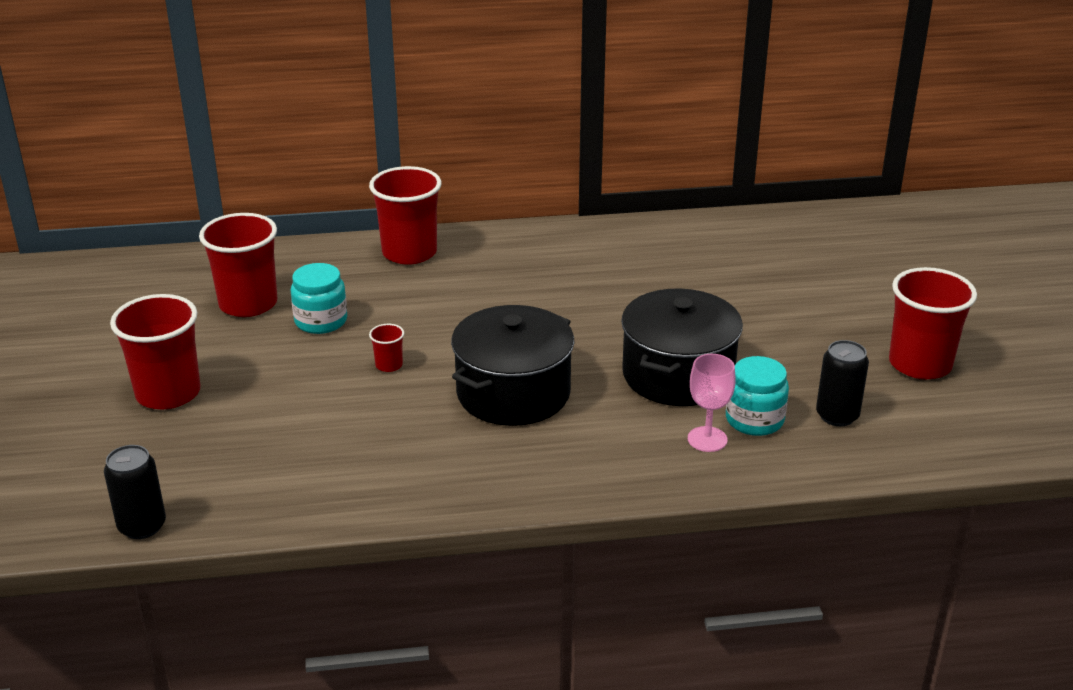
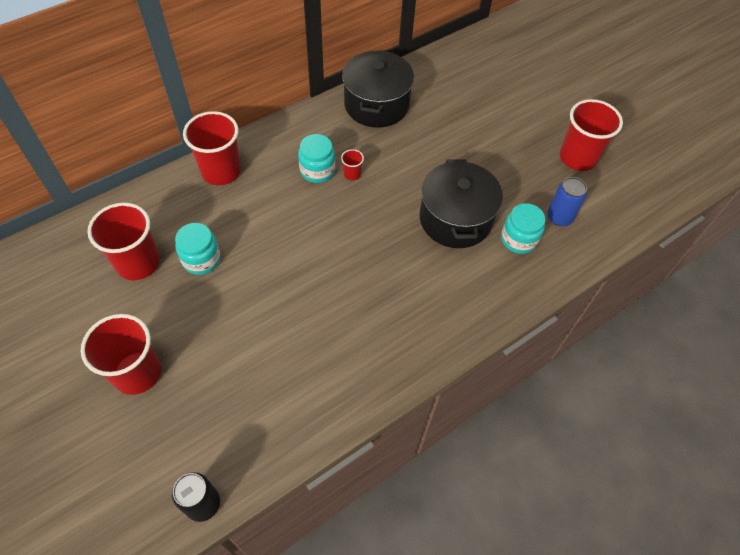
camera: 30 degrees left, 25 degrees up
(389, 365) = (274, 282): red cup -> red cup (352, 174)
(513, 393) = (369, 275): black pot -> black pot (376, 105)
(529, 282) = (317, 170): none -> turquoise jar
(707, 439) = (503, 266): pink goblet -> none
(837, 416) = (559, 217): black can -> blue can

